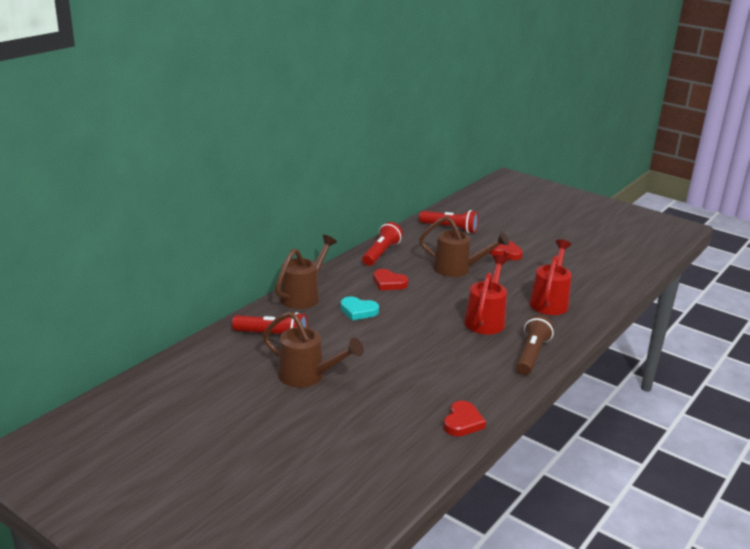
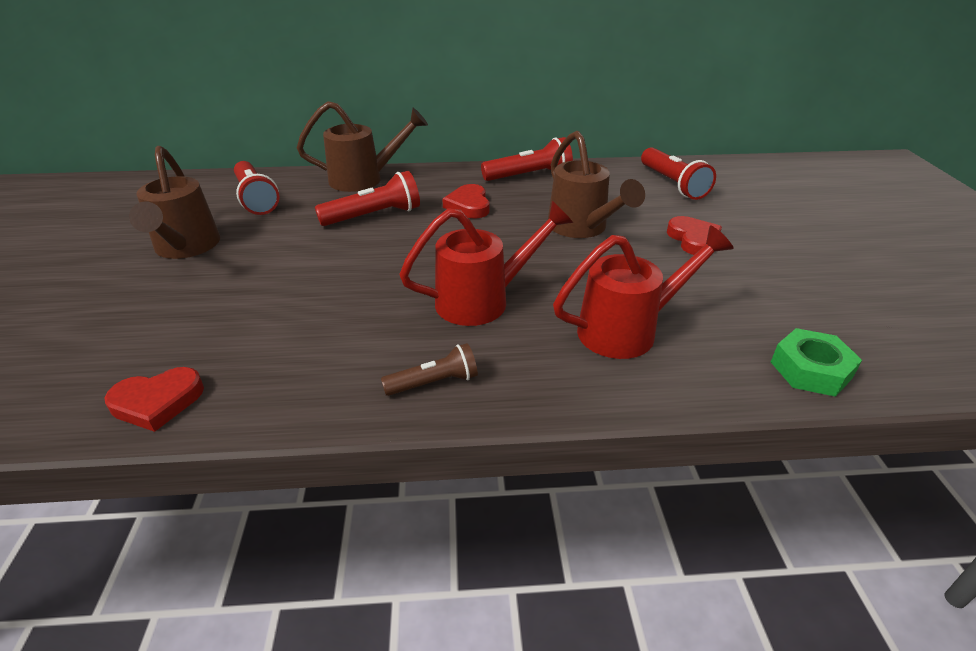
camera: 50 degrees right, 10 degrees up
(358, 311) = (374, 216): turquoise heart -> red flashlight
(531, 355) = (434, 383): brown flashlight -> brown flashlight, size x0.63
(615, 284) = (810, 370): none -> green nut

